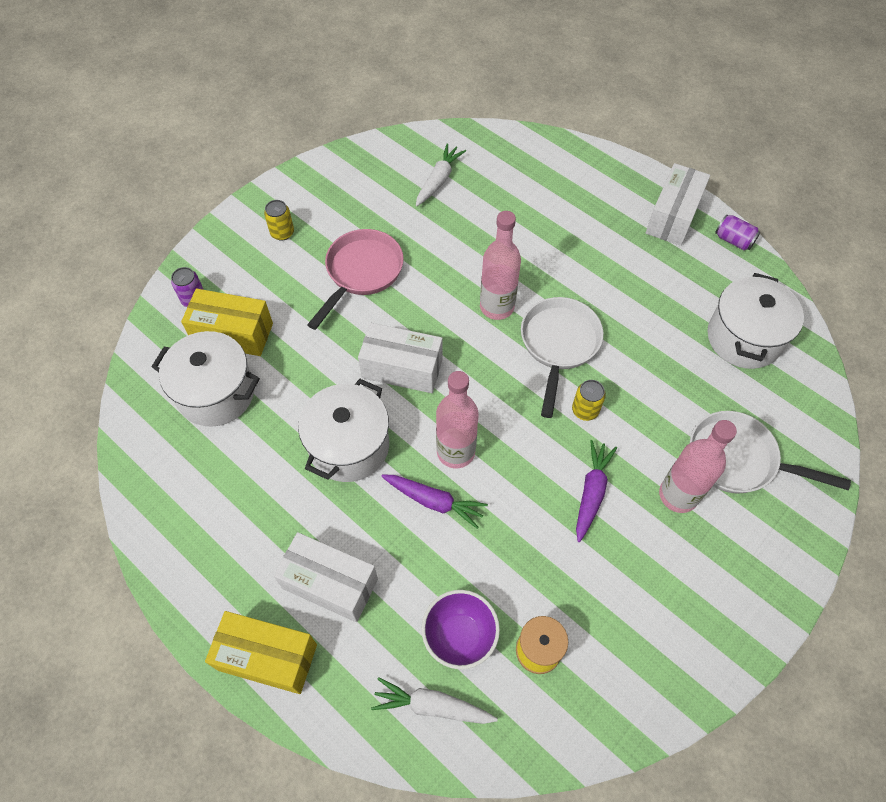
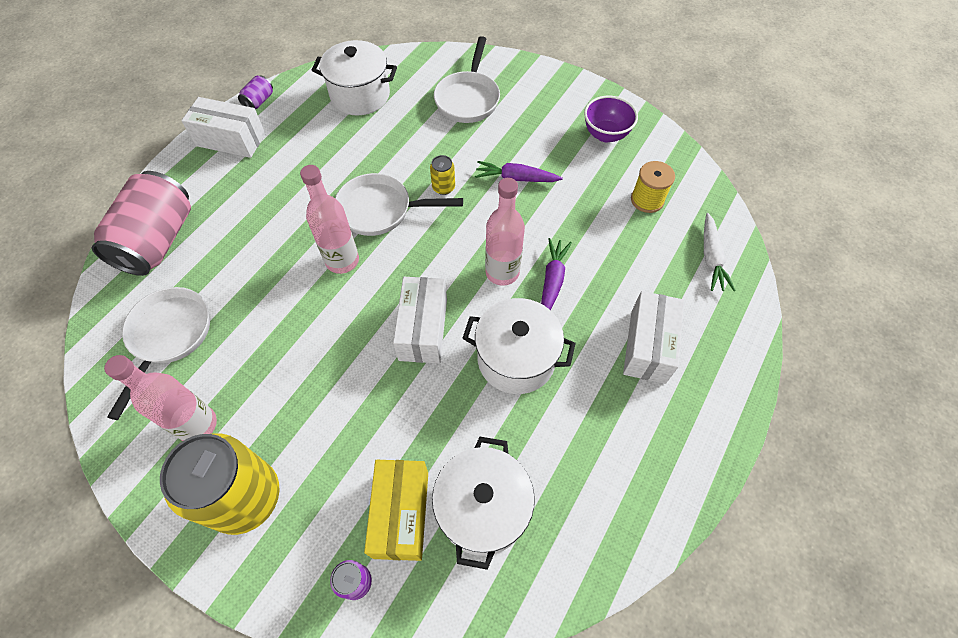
camera: 100 degrees left, 0 degrees up
(267, 657) = (724, 380): yellow box -> none
(282, 233) = (245, 497): yellow can -> yellow can, size x2.40
(361, 273) = (305, 391): pink pan -> none
(438, 180) = (169, 336): white carrot -> white pan
(459, 636) = (655, 248): purple bowl -> purple bowl (605, 134)
(544, 167) = (158, 240): none -> pink can
(678, 495) = (505, 129): pink bottle -> pink bottle (198, 425)

